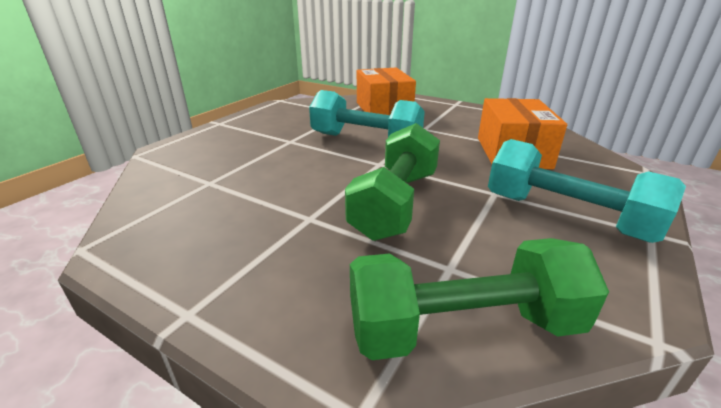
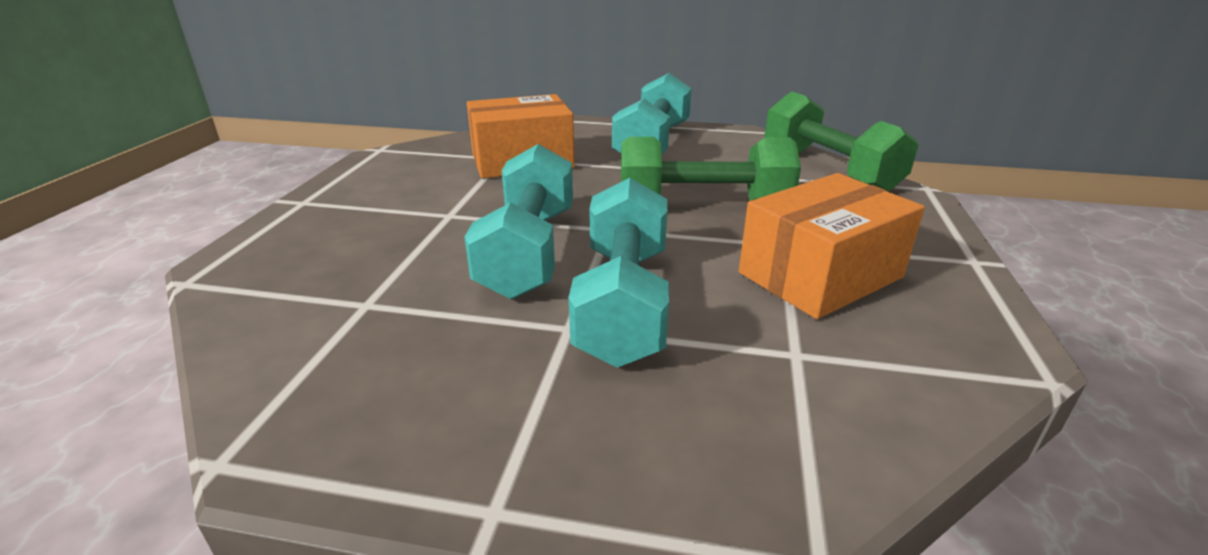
camera: 110 degrees left, 0 degrees up
(295, 153) = (623, 303): none -> turquoise dumbbell
(383, 109) = (339, 262): orange box -> orange box (820, 275)

